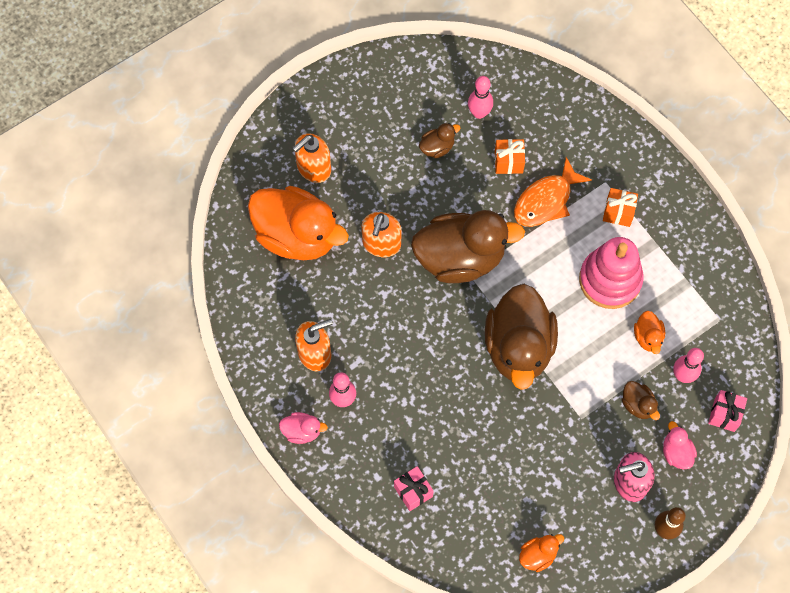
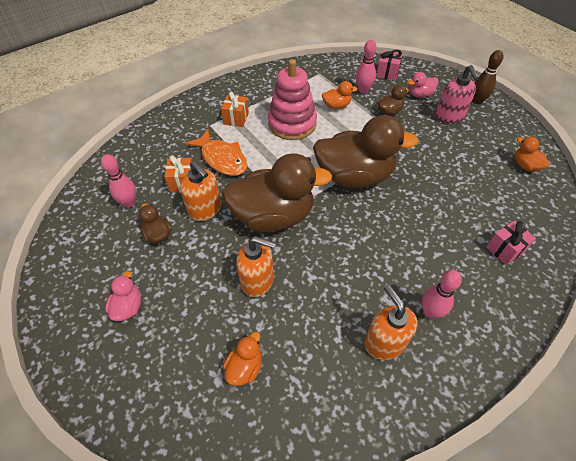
camera: 90 degrees left, 15 degrees down
(297, 236) = (245, 367): orange duck -> orange duck, size x0.42
(302, 431) = (475, 353): pink duck -> pink duck (128, 307)
(313, 168) = (162, 352): orange soap dispenser -> orange soap dispenser (205, 209)
(460, 258) = (273, 216): brown duck -> brown duck turned 90 degrees clockwise

